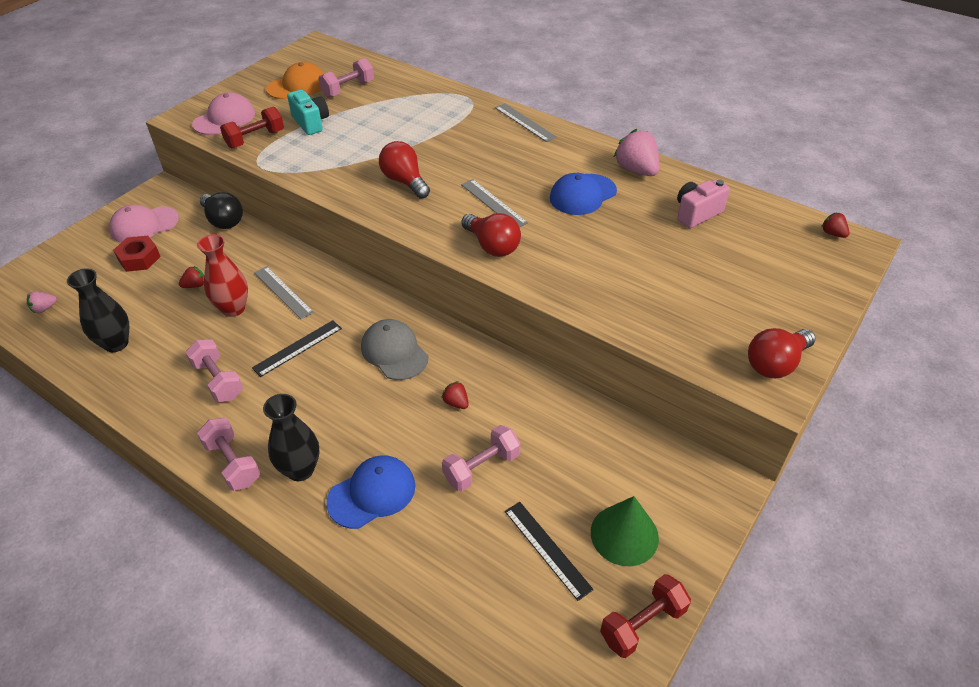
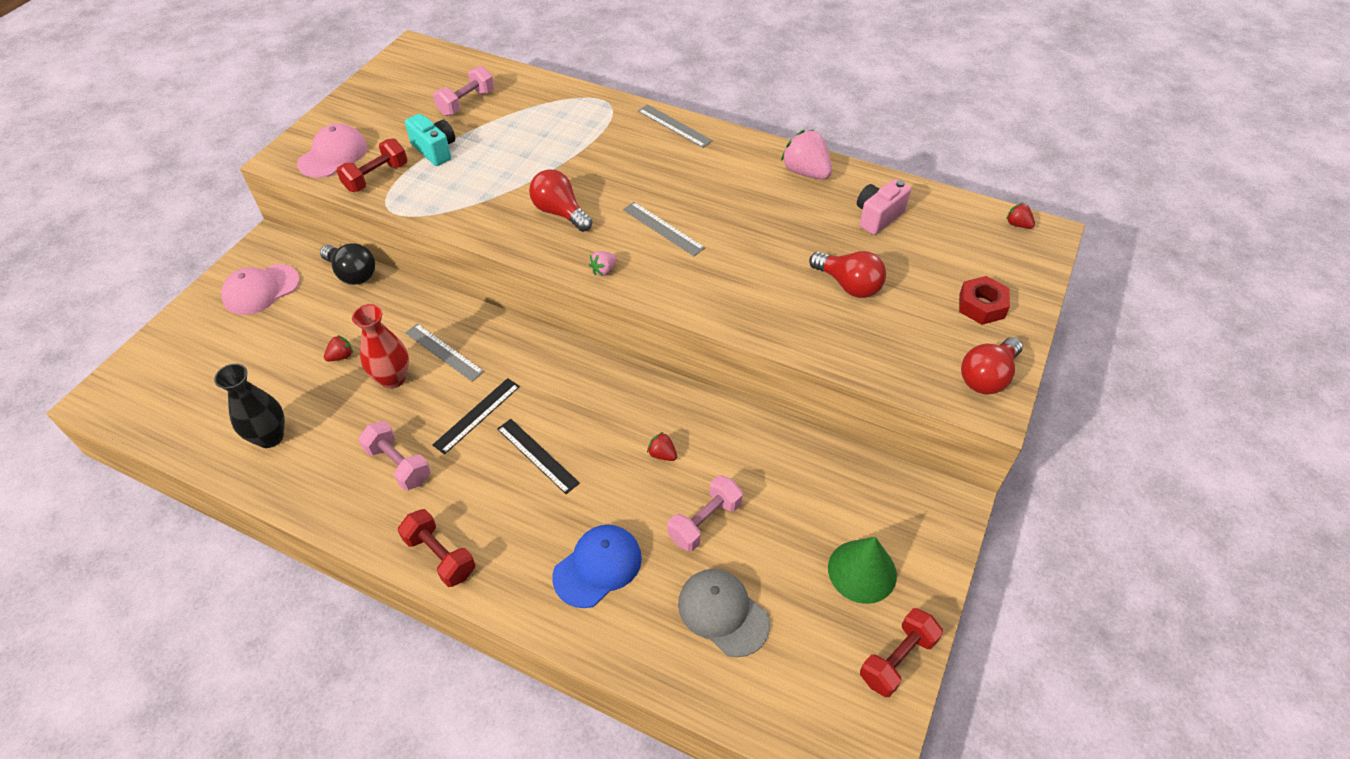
camera: 10 degrees left, 5 degrees up
(44, 308) = (173, 406): pink strawberry -> pink strawberry (603, 270)
(139, 258) = (267, 331): red nut -> red nut (981, 306)
(232, 463) = (440, 556): pink dumbbell -> red dumbbell
(297, 86) = (407, 104): orange cap -> none
(300, 470) = (515, 552): black vase -> none
(394, 352) = (583, 406): grey cap -> grey cap (723, 613)
(492, 246) = (673, 279): red light bulb -> red light bulb (848, 285)
(547, 549) = (789, 598): black ruler -> black ruler (537, 455)
(582, 195) = (755, 207): blue cap -> none

